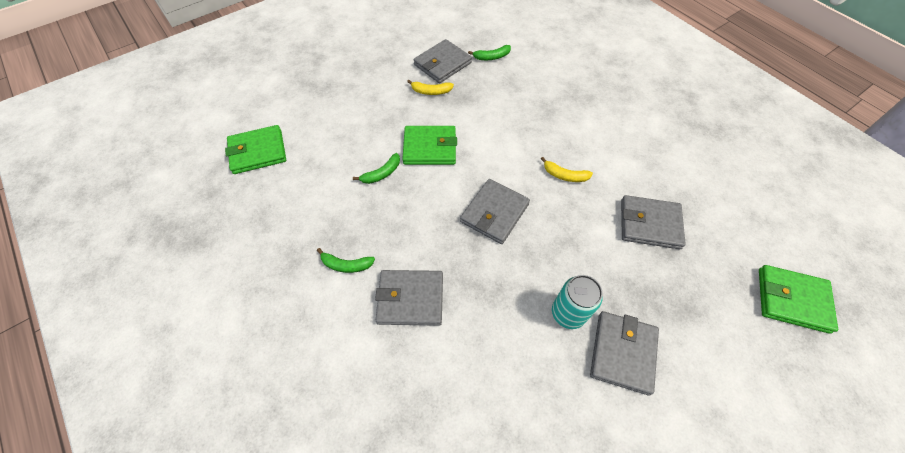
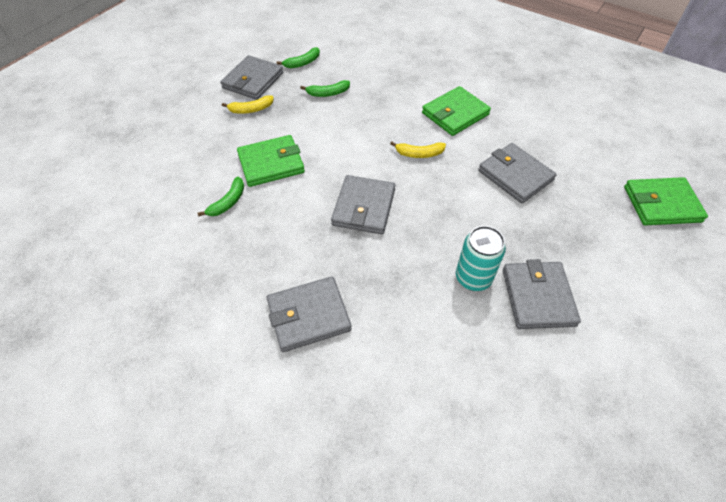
camera: 20 degrees left, 5 degrees down
(258, 152) = (71, 218): green wallet -> green wallet (455, 114)
(346, 265) = (223, 304): green banana -> green banana (328, 93)
(649, 224) = (515, 175): grey wallet -> grey wallet turned 60 degrees clockwise

